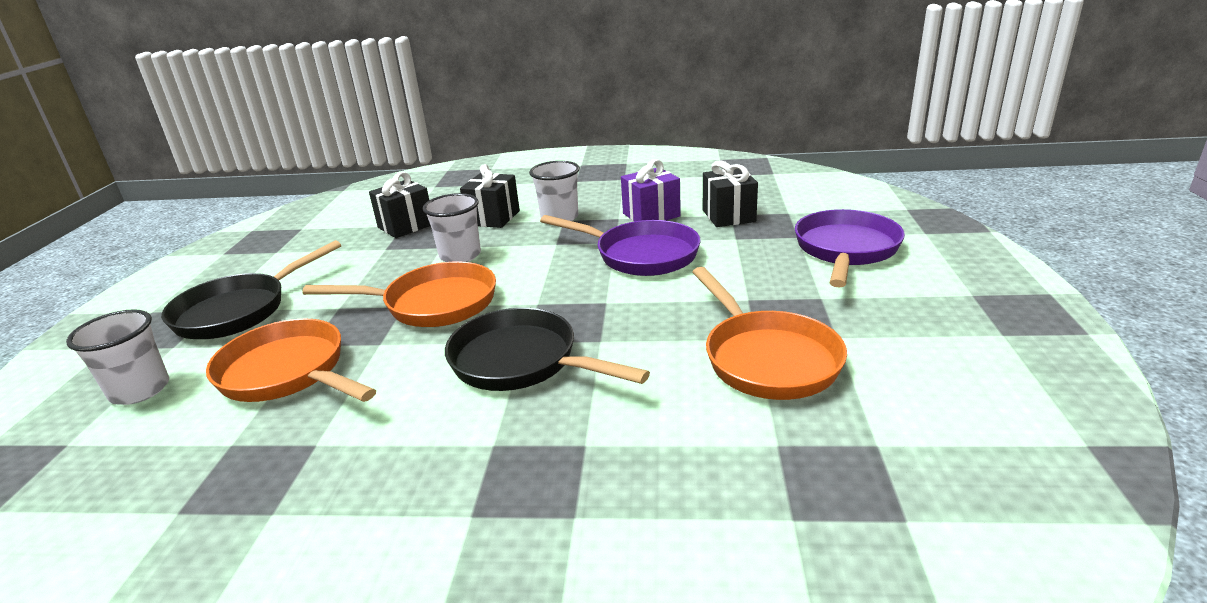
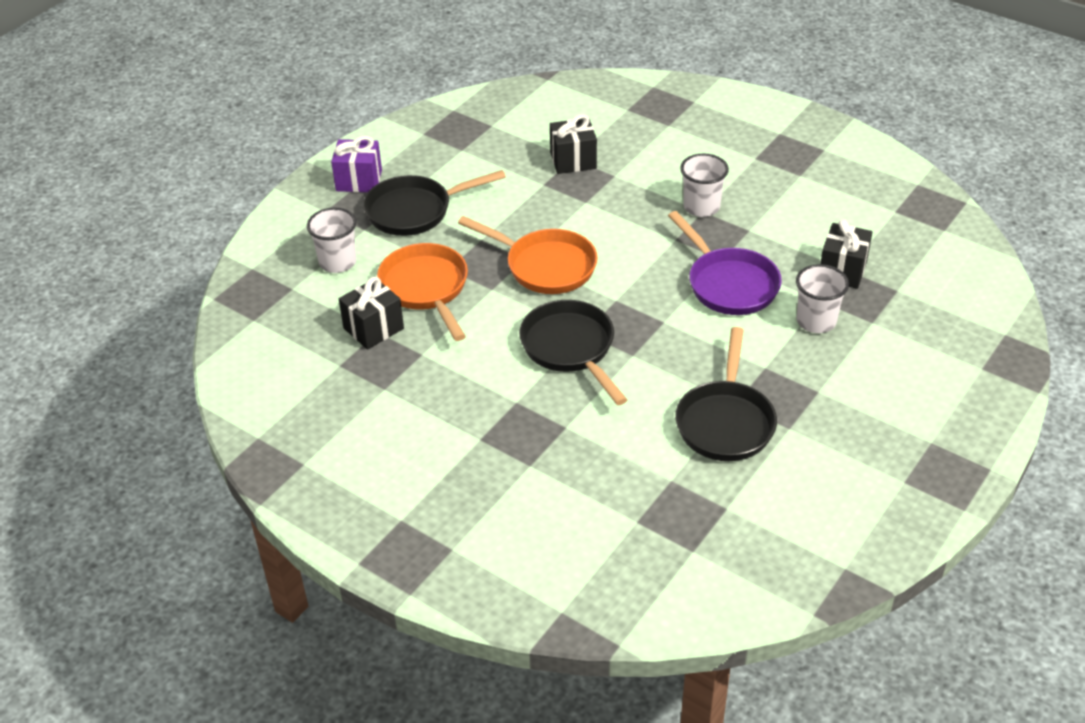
camera: 30 degrees right, 15 degrees up
(460, 256) = (594, 220): white cup -> white cup (816, 321)
(493, 218) = (648, 182): black gift -> black gift (373, 328)
(651, 215) = (779, 239): purple gift -> purple gift (359, 180)
(767, 358) = (725, 422): orange pan -> black pan
(845, 250) = (893, 355): purple pan -> none

